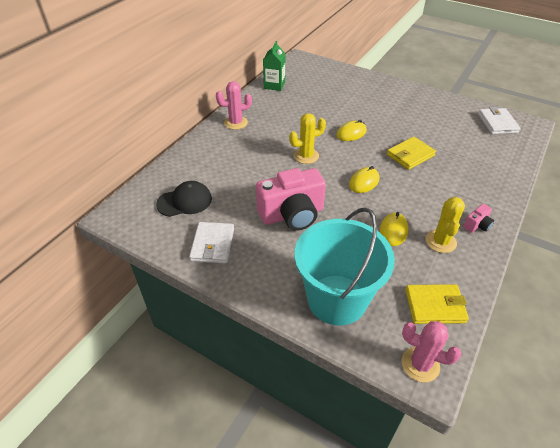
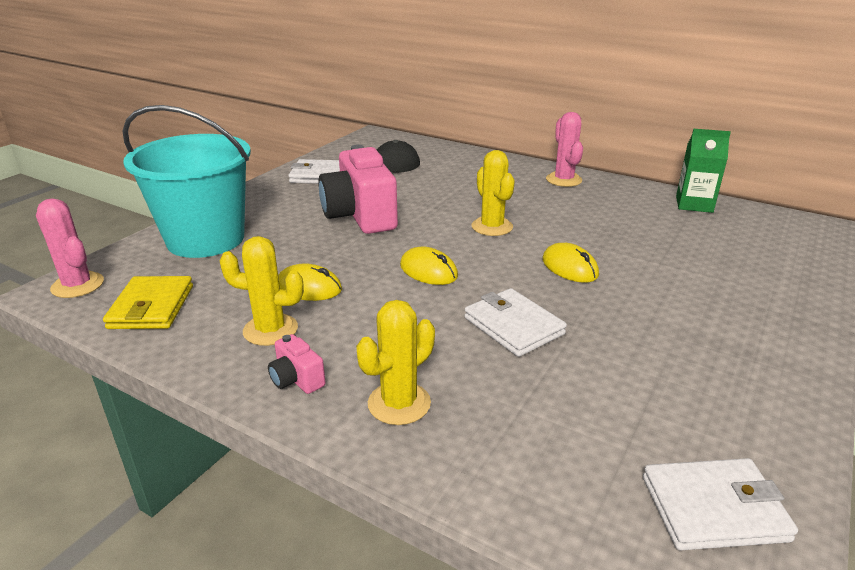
camera: 90 degrees right, 15 degrees down
(410, 155) = (513, 326): yellow wallet -> white wallet
(420, 364) = (77, 285): pink cactus -> pink cactus turned 75 degrees counterclockwise
(479, 190) = (399, 403): none -> yellow cactus

